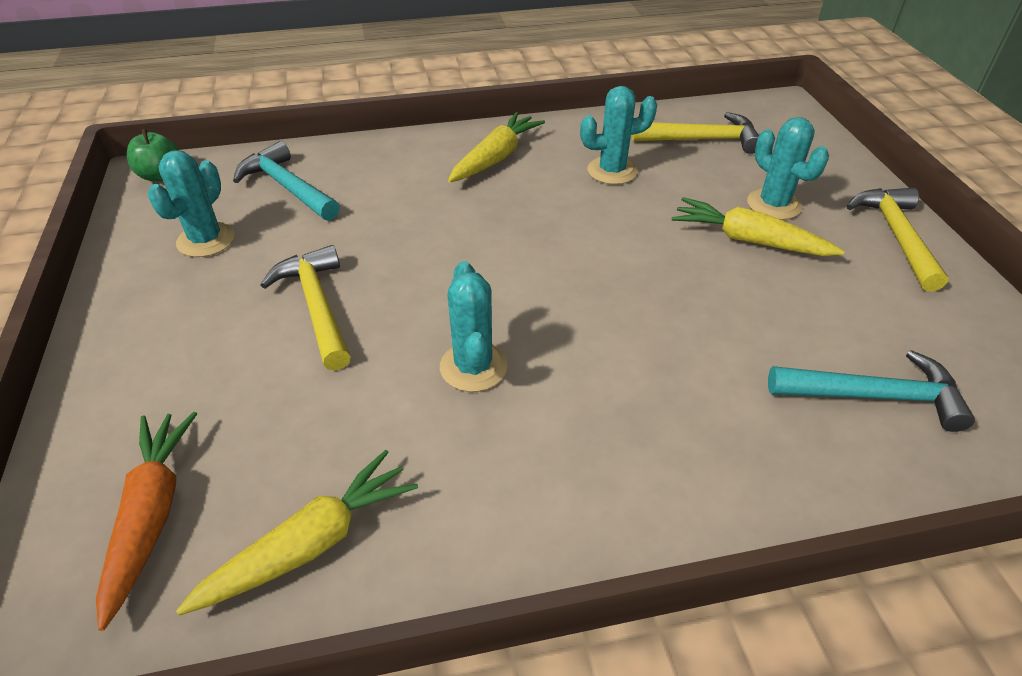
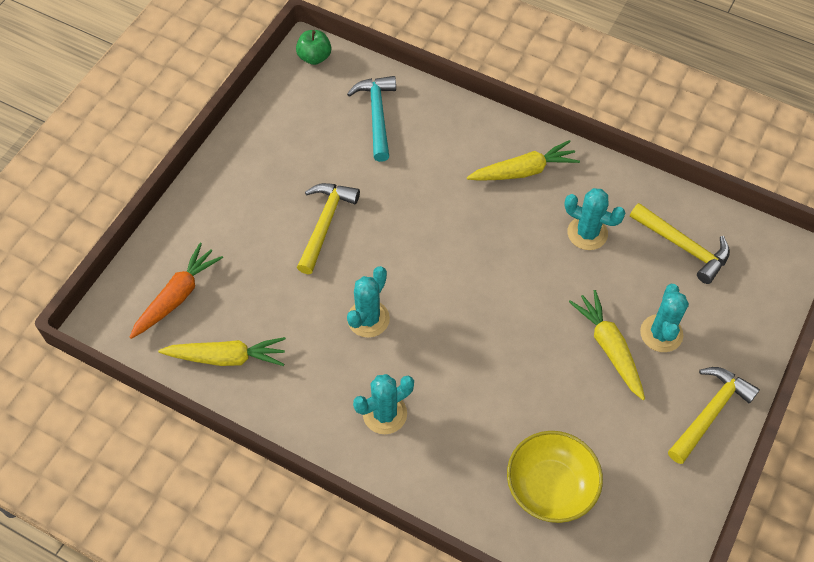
camera: 40 degrees right, 15 degrees up
(206, 240) = (304, 133): turquoise cactus -> turquoise cactus (385, 414)
(874, 396) = (550, 487): turquoise hammer -> yellow bowl

